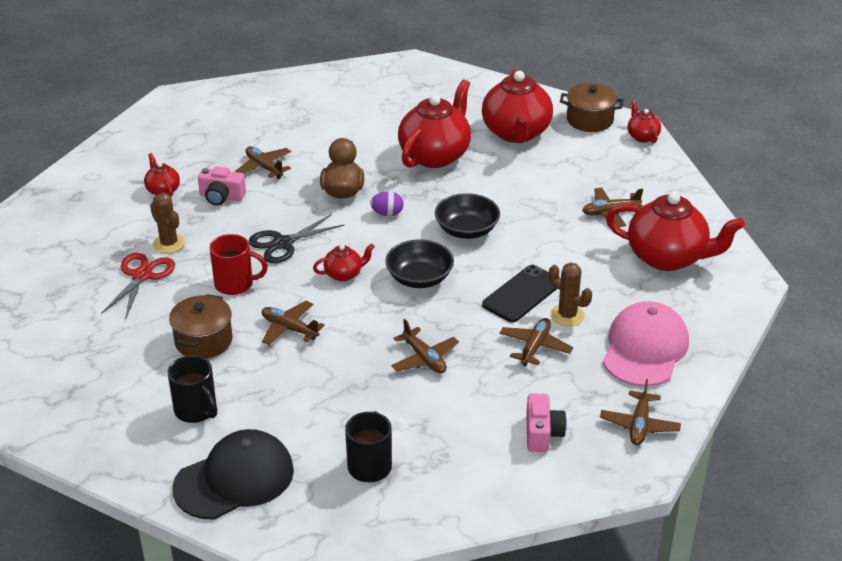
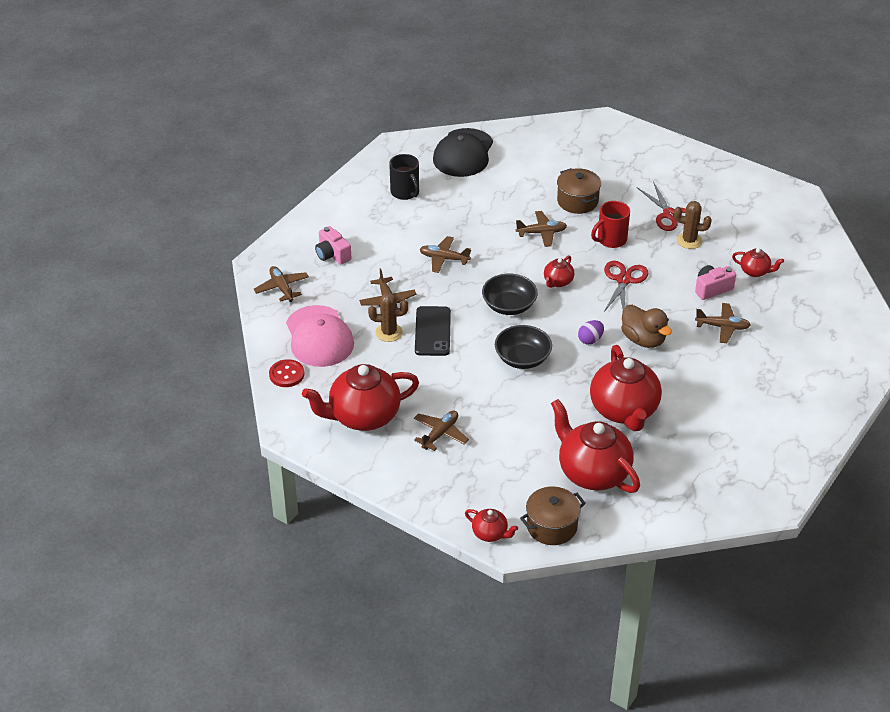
camera: 140 degrees right, 5 degrees up
(196, 410) = (527, 169): black mug -> none
(283, 243) = (623, 280): black scissors -> red scissors
(712, 330) = (286, 374): none -> red button

